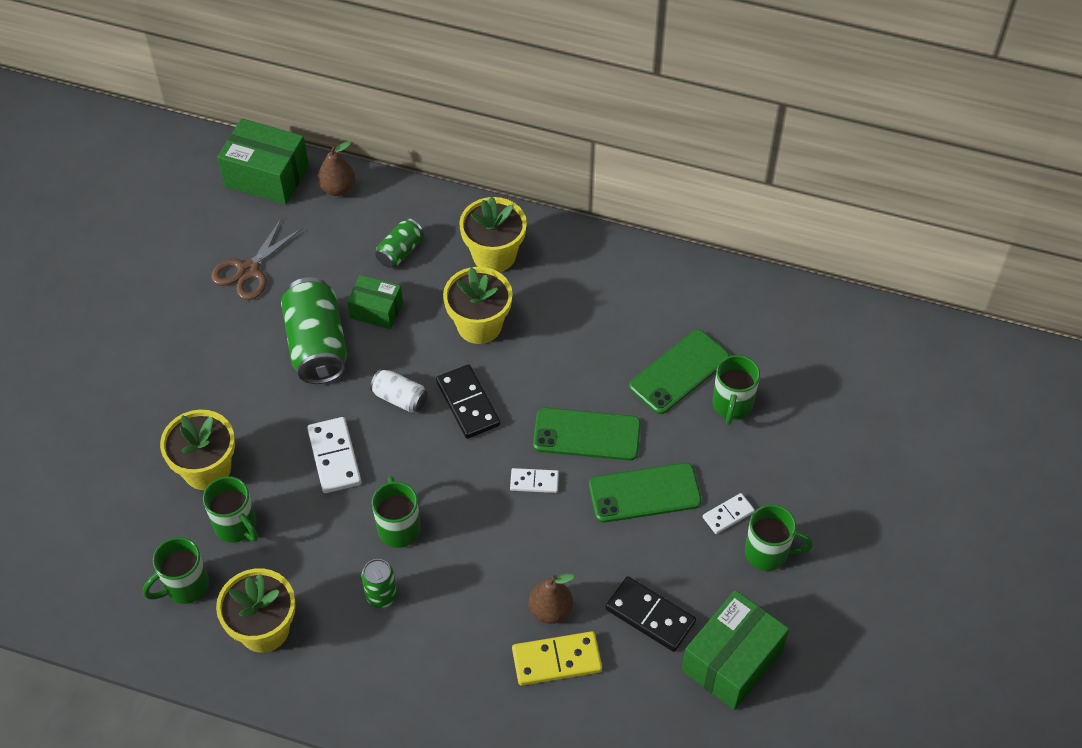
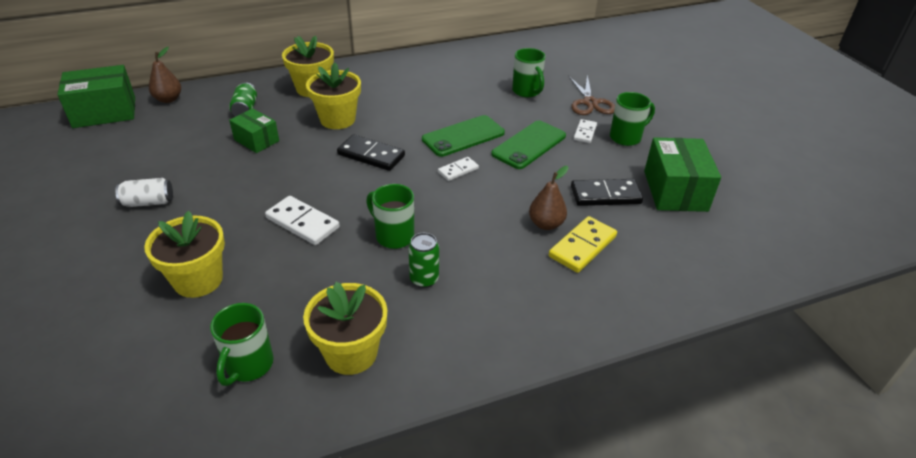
camera: 40 degrees left, 15 degrees down
(237, 526) = (260, 301): green mug -> none
(248, 271) = (132, 160): brown scissors -> brown scissors (590, 103)
(317, 345) = (228, 173): green can -> none
(376, 310) = (256, 140): green box -> green box turned 60 degrees clockwise
(400, 398) = (320, 173): white can -> white can (148, 202)
(679, 372) = (482, 91): green phone -> none

